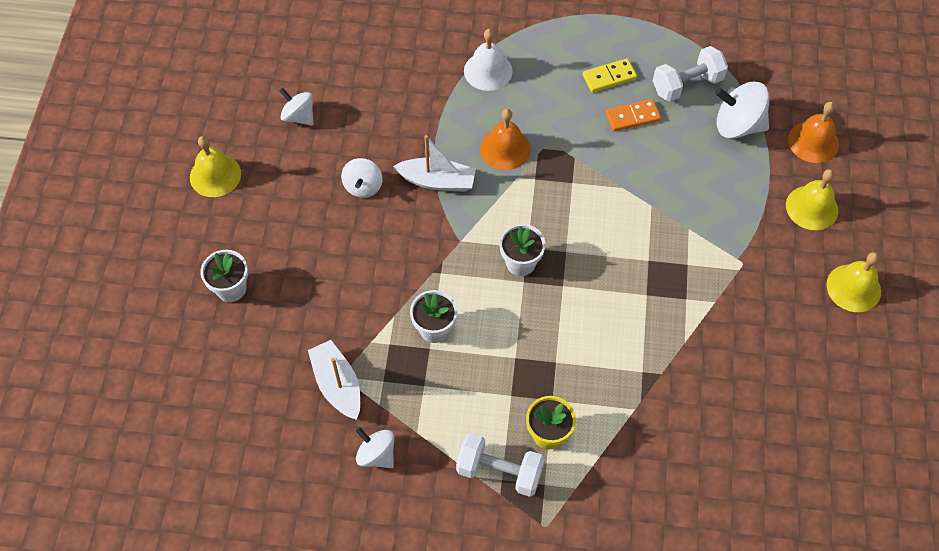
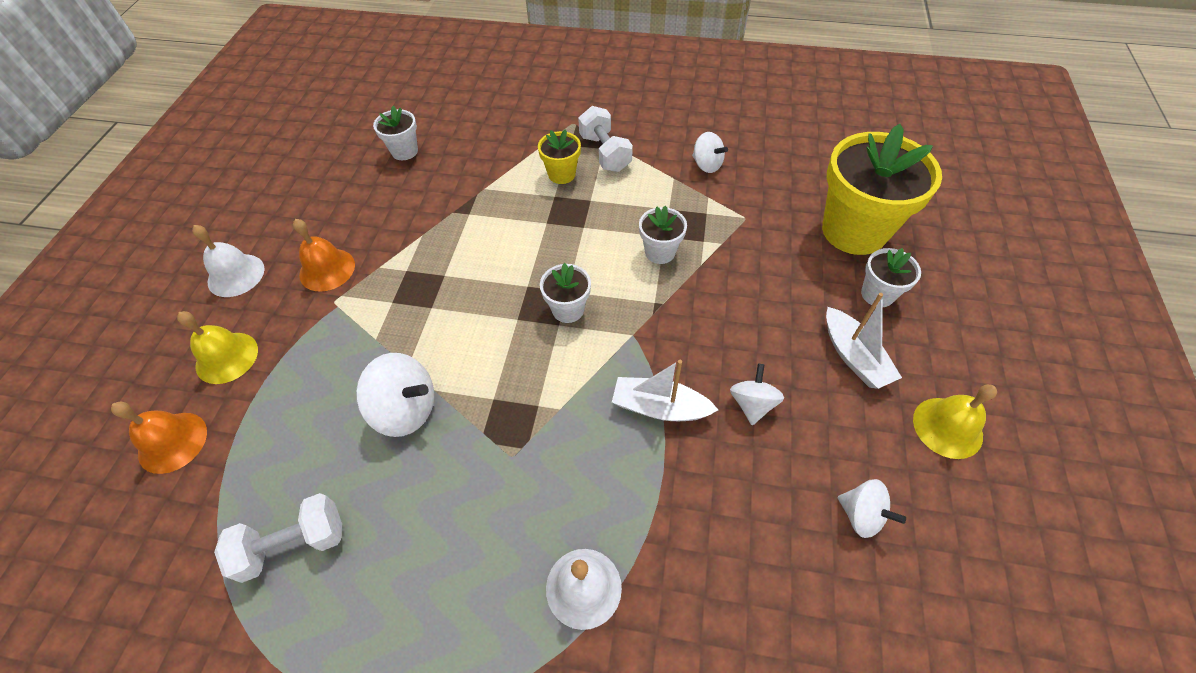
camera: 175 degrees left, 5 degrees down
(231, 362) = (854, 231): none -> yellow flower pot
(337, 385) = (748, 211): white boat -> white boat (853, 356)
(499, 471) = (605, 153): white dumbbell -> white dumbbell turned 45 degrees clockwise
(505, 148) = (570, 449): orange bell -> orange bell (327, 269)
(609, 77) = (401, 565): yellow domino -> none
(632, 117) = (390, 491): orange domino -> none
(737, 125) = (255, 471): white spinning top -> white spinning top (406, 409)
(749, 467) = (404, 151): none -> white flower pot
(853, 288) = (236, 275): yellow bell -> white bell

